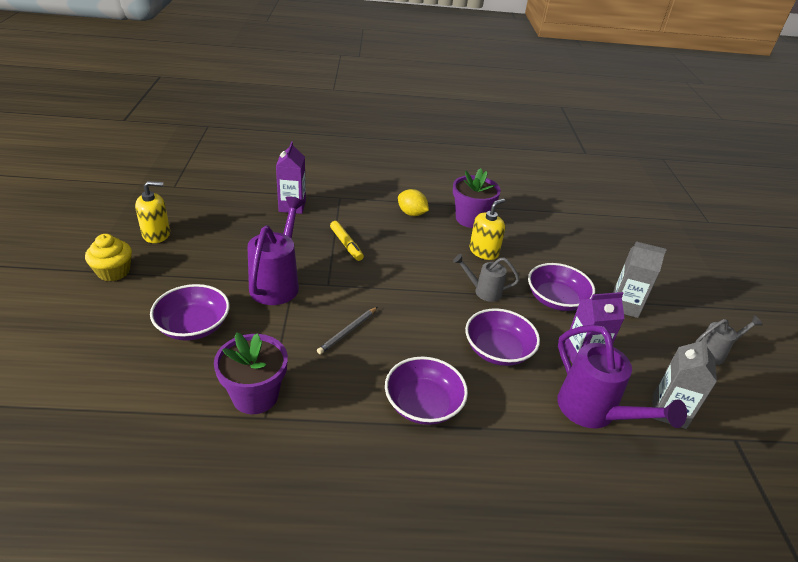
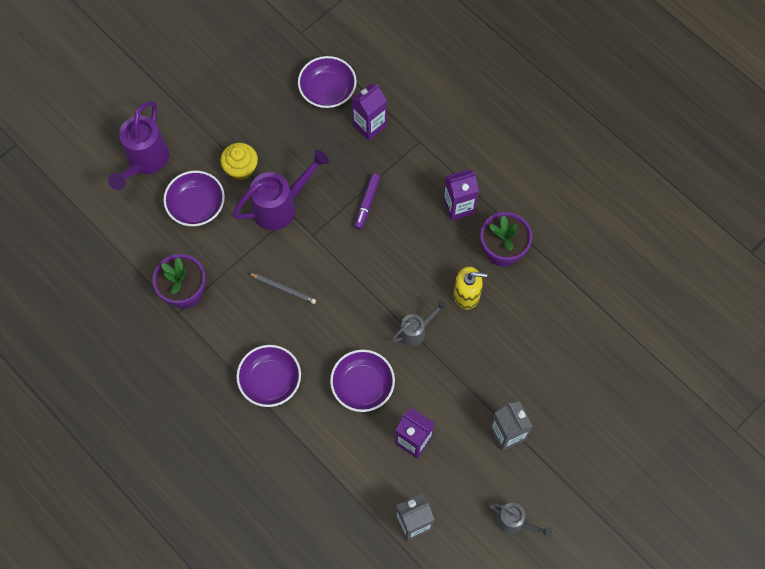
camera: 50 degrees right, 30 degrees up
(113, 272) = (188, 113): yellow cupcake -> yellow cupcake (241, 168)
(156, 234) = (243, 89): yellow soap dispenser -> none
(346, 244) = (367, 203): yellow marker -> purple marker
(348, 332) = (283, 288): grey pencil -> grey pencil turned 150 degrees counterclockwise
(411, 213) = (458, 206): yellow lemon -> purple carton
(483, 291) = (416, 331): grey watering can -> grey watering can turned 90 degrees clockwise
(556, 299) = (461, 383): purple bowl -> purple bowl (327, 91)
(593, 412) = (364, 478): purple watering can -> purple watering can (145, 161)

